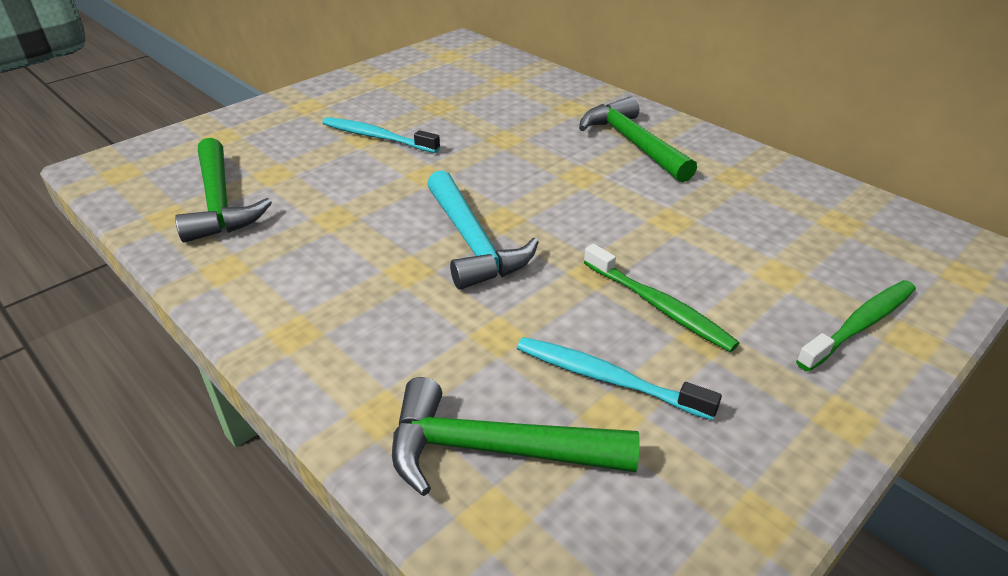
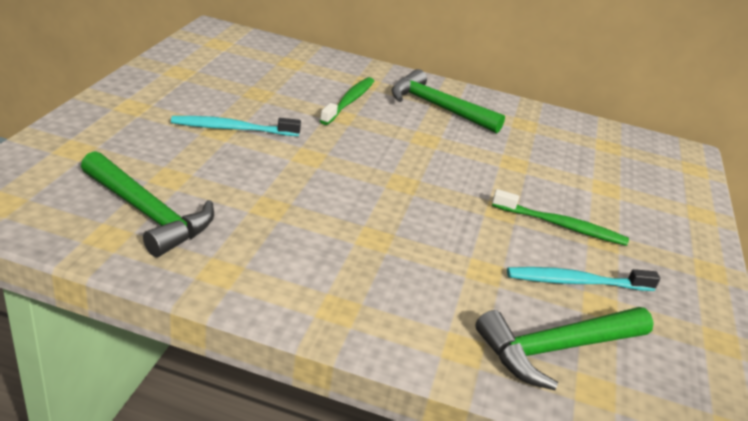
camera: 35 degrees left, 5 degrees down
(472, 242) = (400, 206): turquoise hammer -> none
(859, 325) = (672, 211): green toothbrush -> green toothbrush (349, 101)

